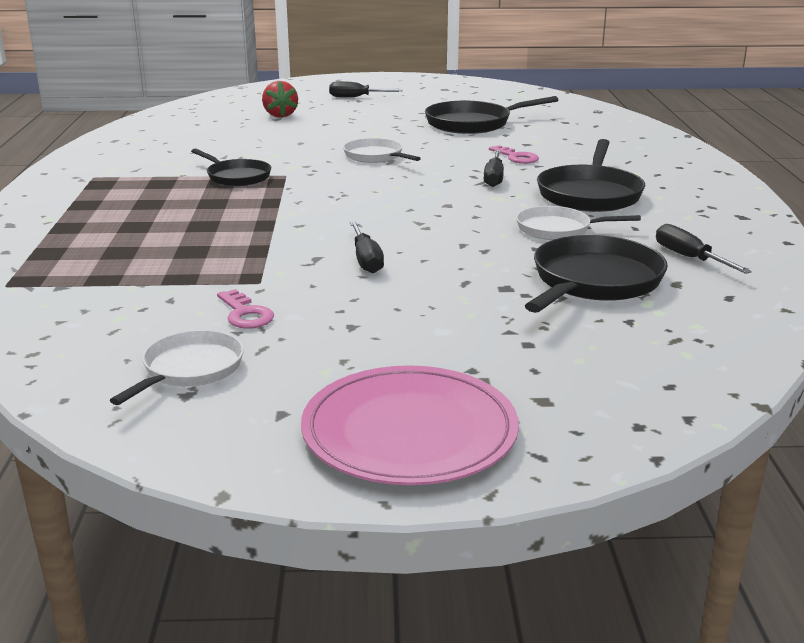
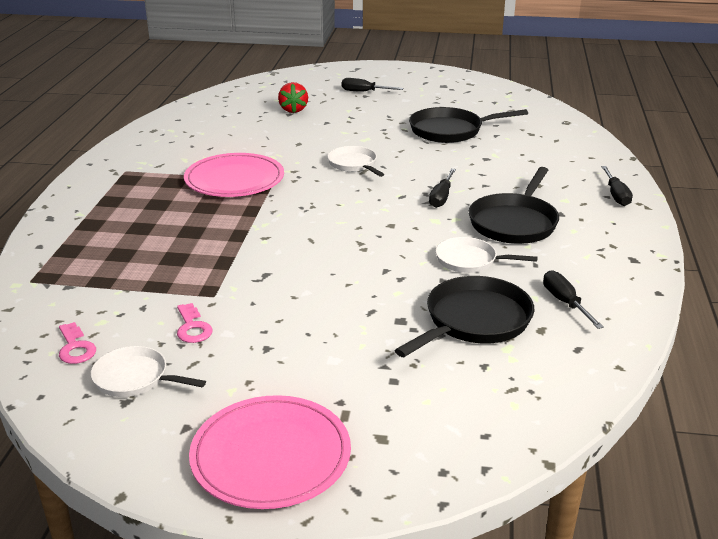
camera: 10 degrees right, 5 degrees up
(190, 370) = (135, 378): white pan -> white pan turned 105 degrees counterclockwise
(236, 177) = (234, 179): black pan -> pink plate
(366, 260) = (303, 280): black screwdriver -> black screwdriver (616, 195)
(516, 157) = (470, 174): pink key -> pink key (75, 348)

